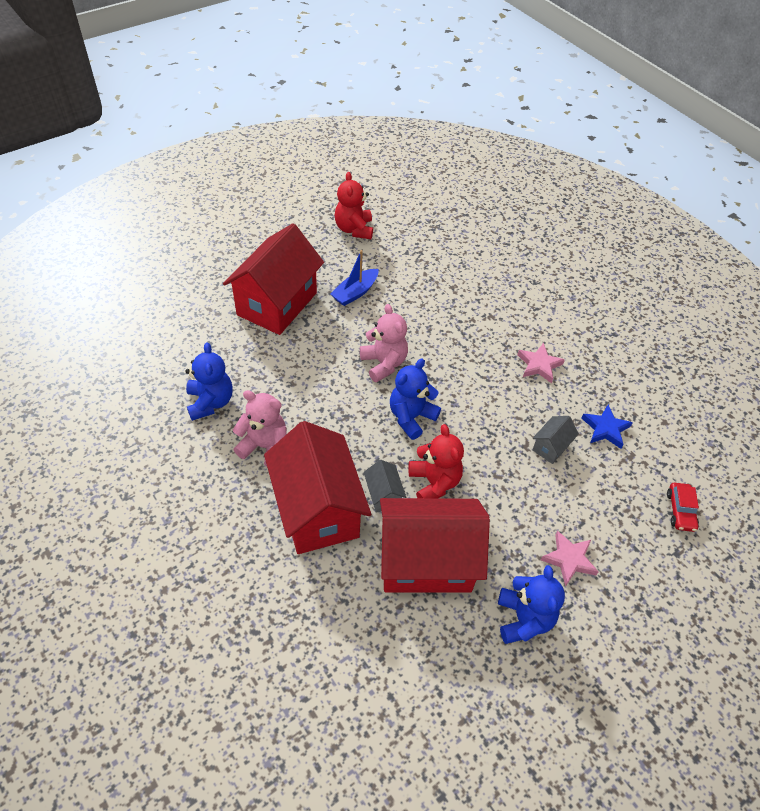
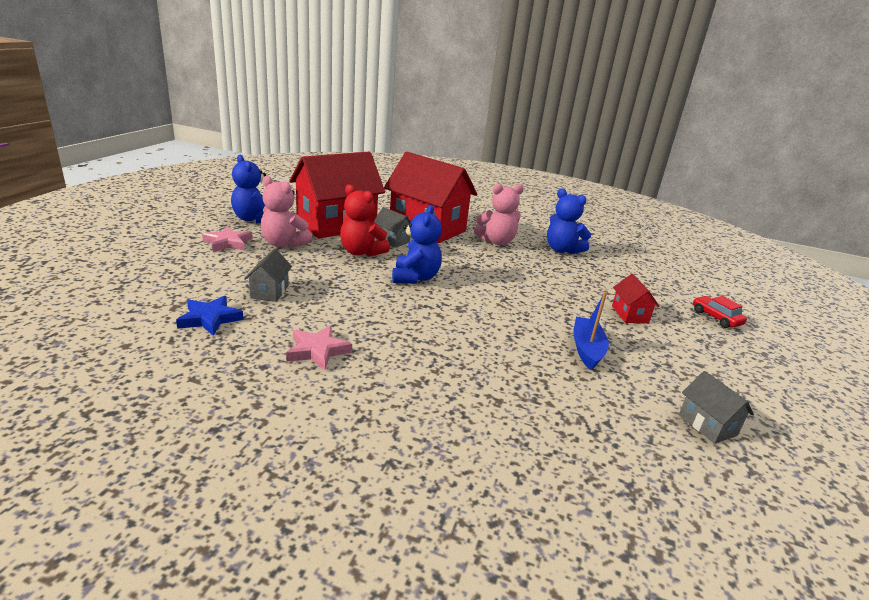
camera: 145 degrees right, 25 degrees down
(277, 304) = (629, 314): red house -> red house, size x0.42
(354, 229) = (707, 425): red teddy bear -> grey house
(384, 363) = (480, 302): pink teddy bear -> pink teddy bear (284, 244)
(680, 511) = (115, 284): red car -> red car (716, 318)

